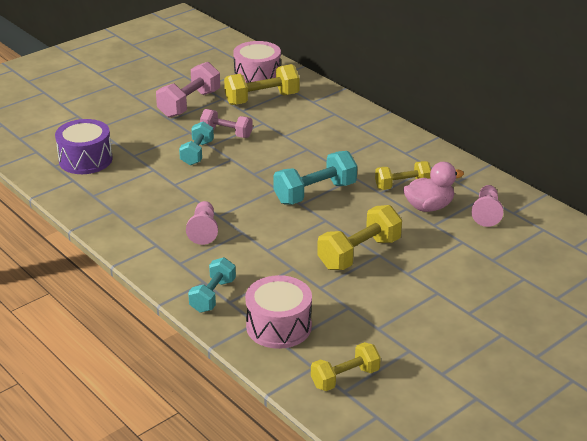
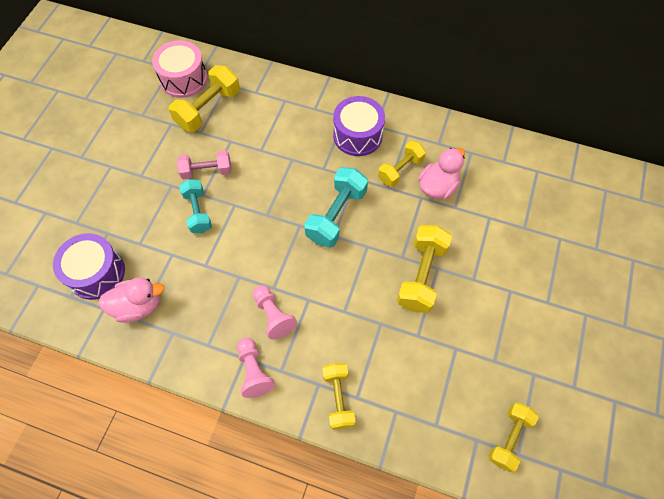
camera: 30 degrees left, 30 degrees up
(100, 187) = (138, 306): none -> pink duck
(189, 104) = (145, 145): pink dumbbell -> none
(213, 295) = (338, 398): turquoise dumbbell -> yellow dumbbell
(279, 326) = (417, 405): pink drum -> none
(382, 153) = (357, 135): none -> purple drum
(486, 213) = (485, 173): pink pawn -> pink pawn (254, 371)

